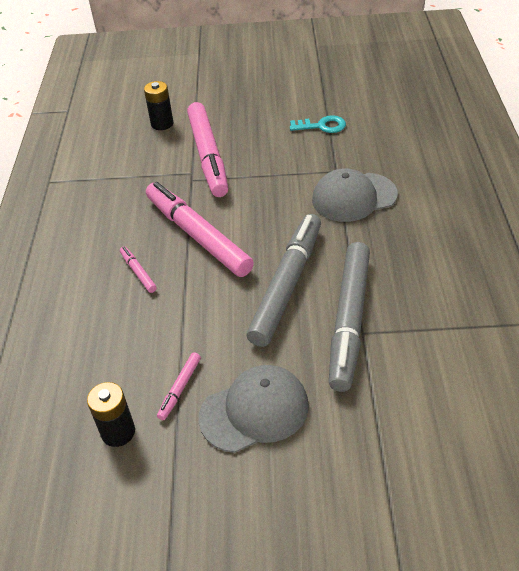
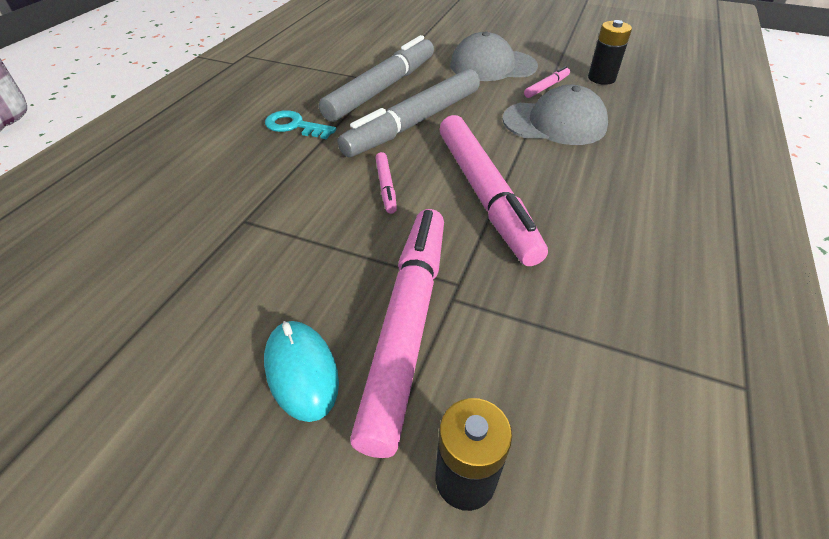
camera: 160 degrees left, 0 degrees up
(138, 272) = (572, 176): pink marker -> pink marker (386, 187)
(243, 128) = (301, 371): none -> turquoise mouse
(322, 126) = (168, 313): turquoise key -> turquoise key (294, 126)
(354, 197) = (264, 179): grey cap -> grey cap (554, 123)

